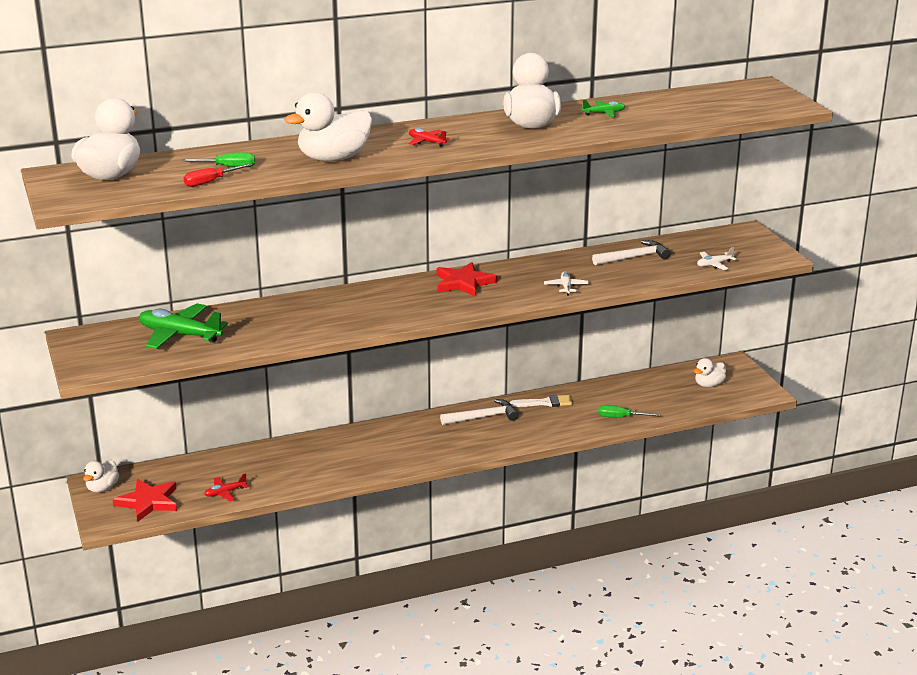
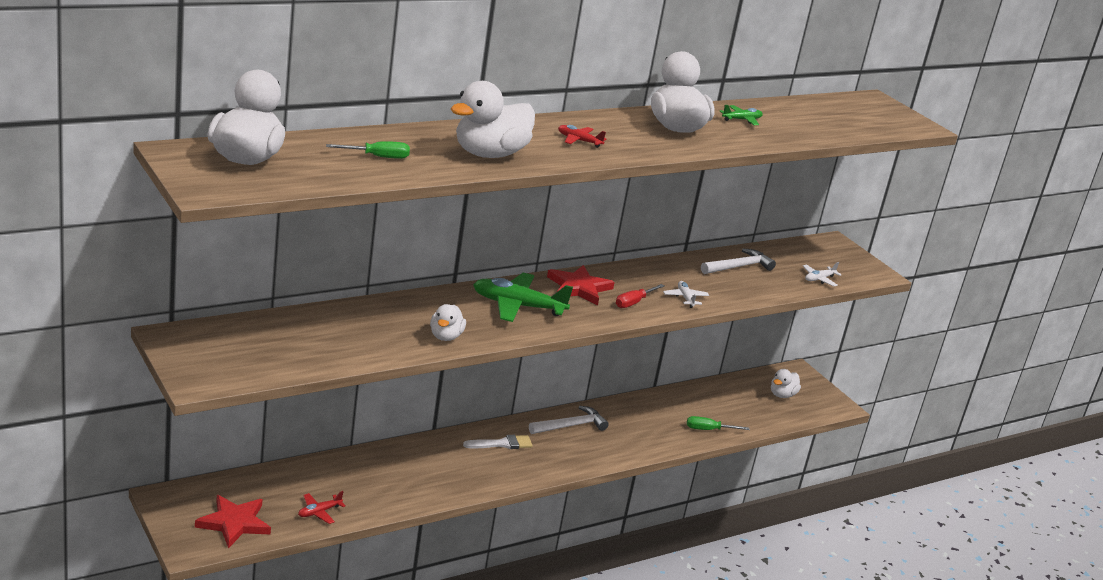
camera: 15 degrees left, 0 degrees up
(102, 488) = (176, 504): white duck -> white duck (445, 336)
(179, 335) = (292, 339): green plane -> green plane (518, 306)
(210, 182) = (367, 175): red screwdriver -> red screwdriver (634, 302)
(545, 403) = (628, 411): white brush -> white brush (502, 444)

